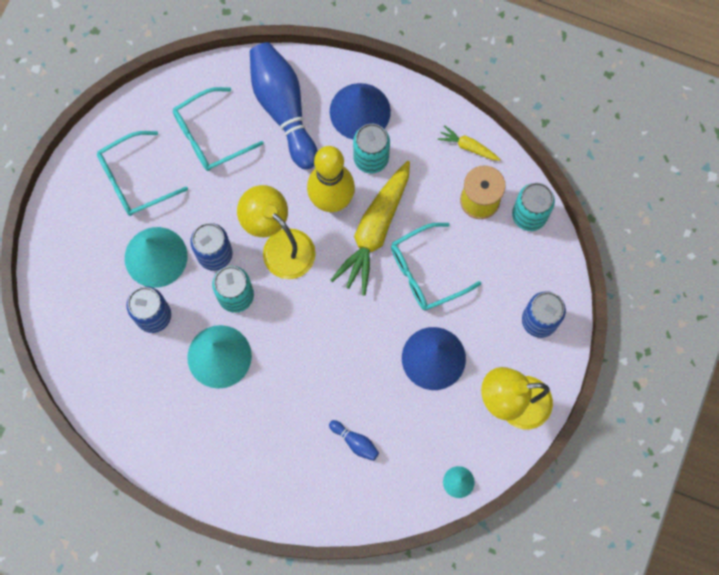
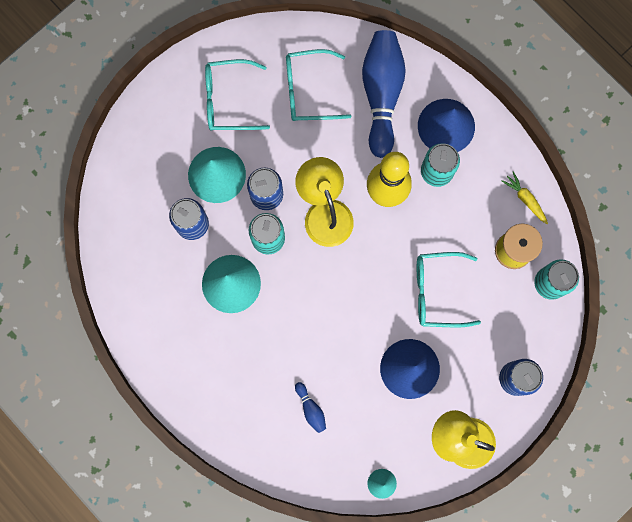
camera: 25 degrees right, 5 degrees up
(375, 231) = (411, 236): yellow carrot -> none

